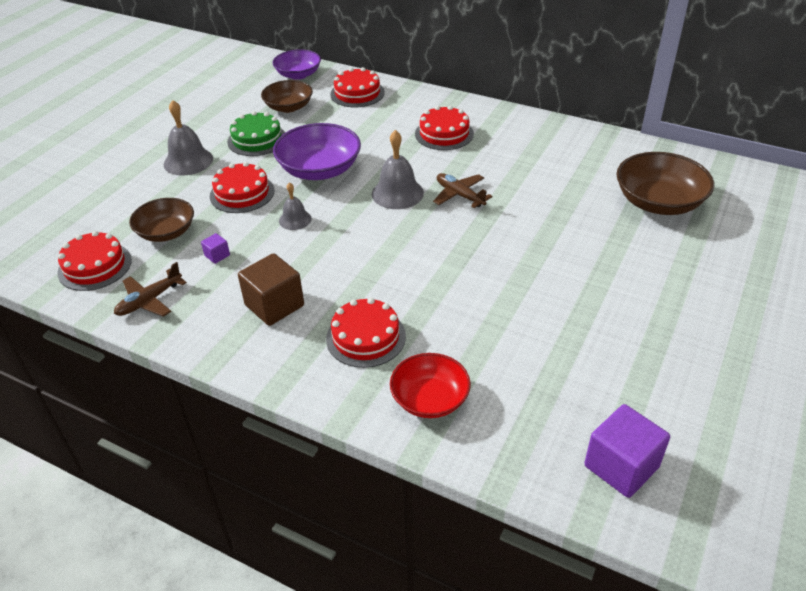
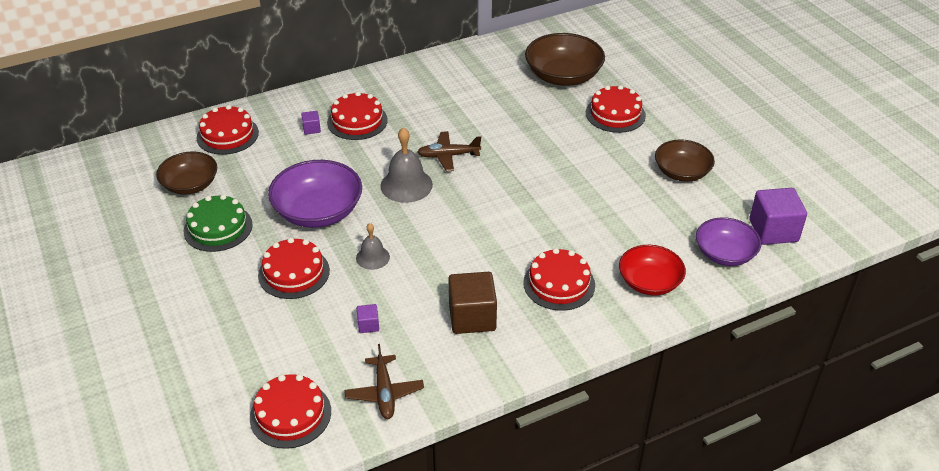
camera: 55 degrees left, 0 degrees up
(166, 232) = (294, 345): brown bowl -> brown bowl (682, 172)
(188, 161) = (193, 287): grey bell -> none
(298, 75) = (140, 153): purple bowl -> purple bowl (724, 254)
(408, 120) = (311, 129): none -> purple cube
(651, 259) = (615, 114): none -> red cake

